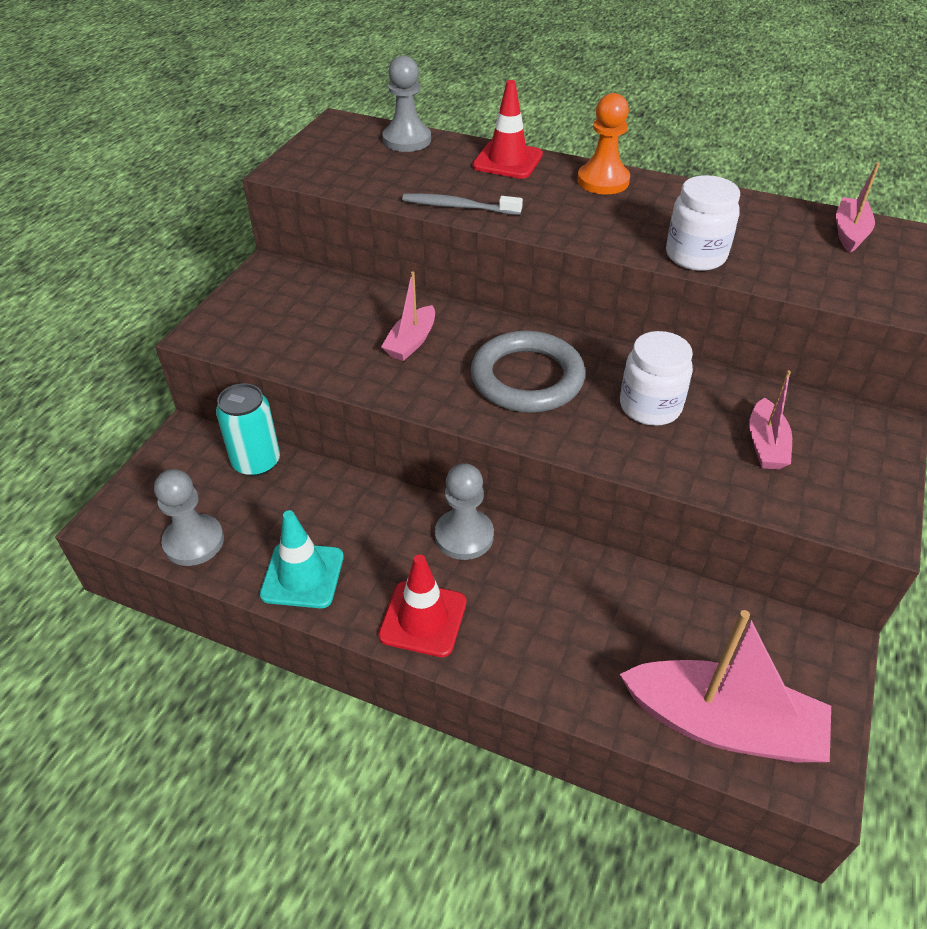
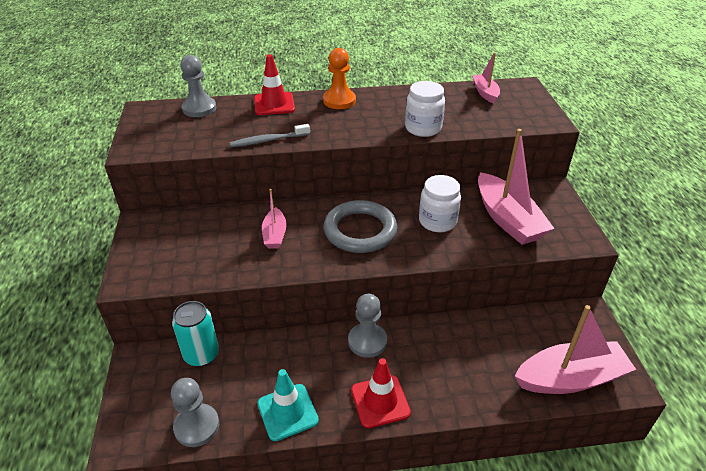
camera: 30 degrees left, 5 degrees down
(765, 445) = (507, 219): pink boat -> pink boat, size x1.91

